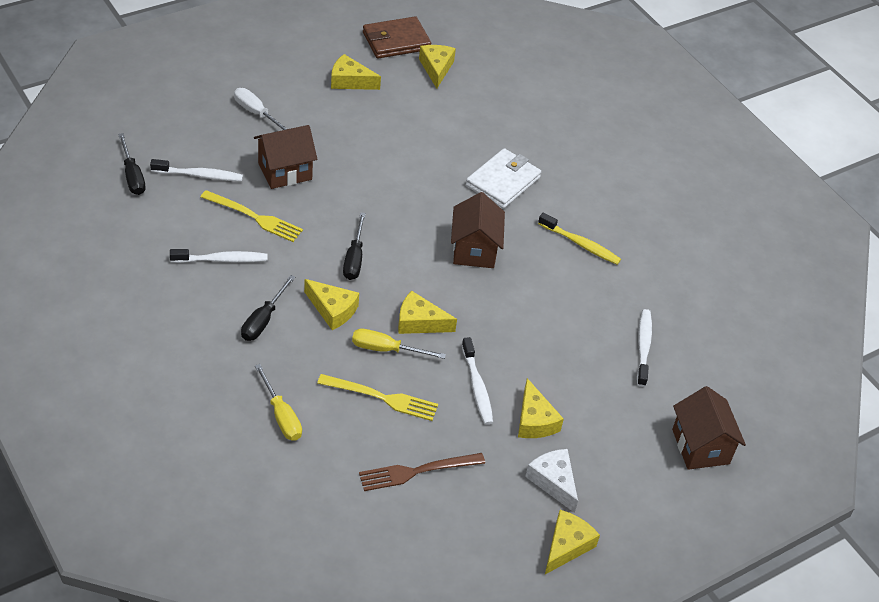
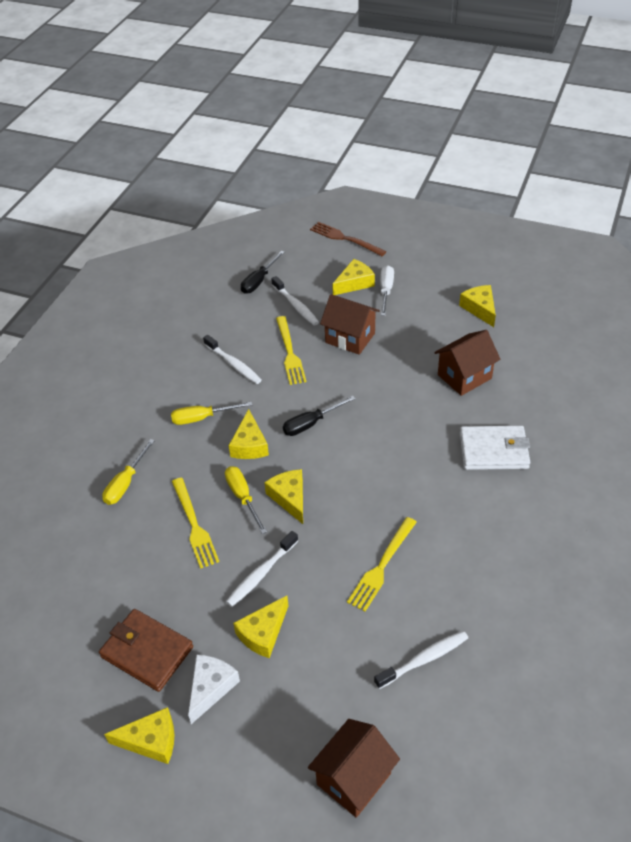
camera: 60 degrees right, 0 degrees up
(263, 320) = (202, 418): black screwdriver -> yellow screwdriver
(396, 41) = (555, 302): brown wallet -> brown wallet (147, 652)
(417, 471) = (142, 591): brown fork -> brown fork (345, 239)
(436, 68) = (559, 339): yellow cheese -> yellow cheese (354, 283)
(474, 250) = (400, 481): brown house -> brown house (464, 376)
(543, 314) = (381, 566): none -> yellow fork
(581, 244) = (489, 541): yellow toothbrush -> none

